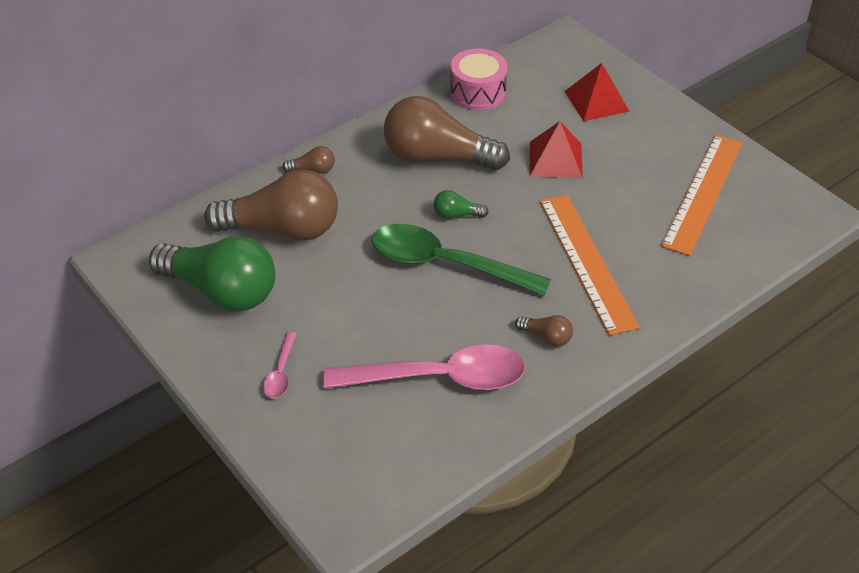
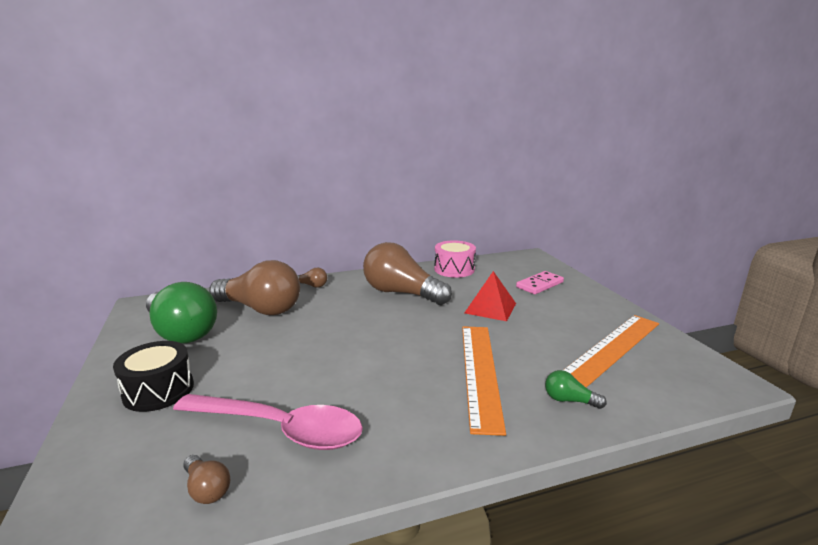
camera: 20 degrees right, 25 degrees down
(281, 372) = (158, 390): pink spoon -> black drum
(446, 264) = (358, 350): green spoon -> none
(456, 215) = (391, 323): green light bulb -> green light bulb (569, 400)
(546, 337) = (406, 420): brown light bulb -> brown light bulb (207, 489)
(596, 101) = (540, 285): red pyramid -> pink domino

